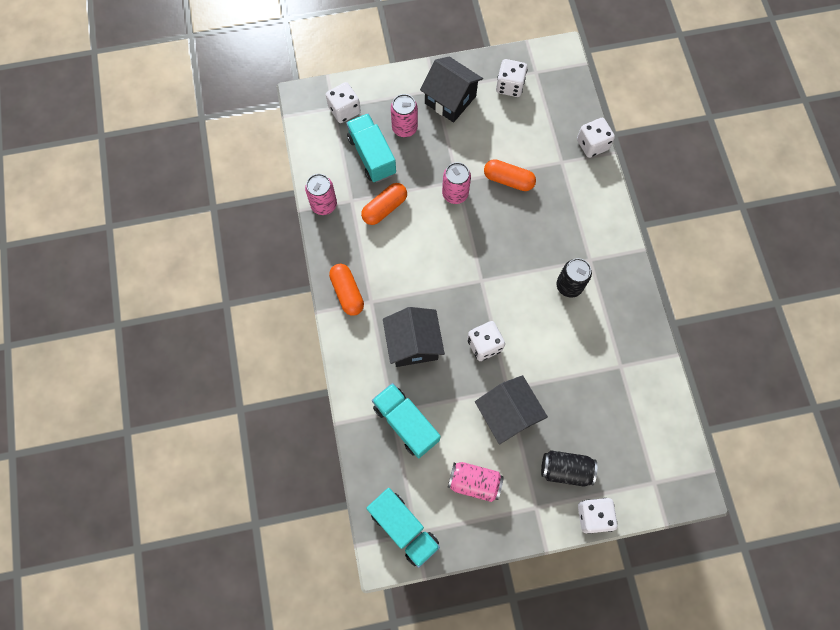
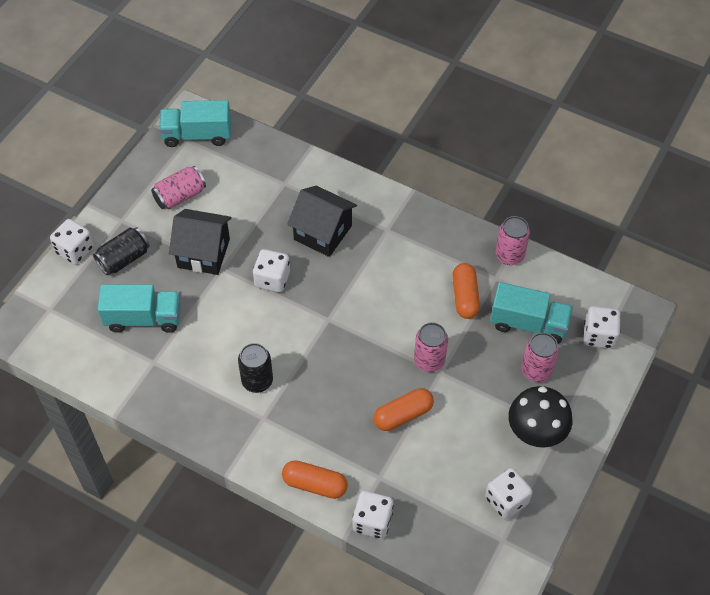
camera: 130 degrees right, 15 degrees down
(347, 293) = (410, 219): orange capsule -> orange capsule (315, 484)
(406, 423) = (267, 186): turquoise truck -> turquoise truck (143, 318)
(450, 100) = (535, 433): black house -> black mushroom

